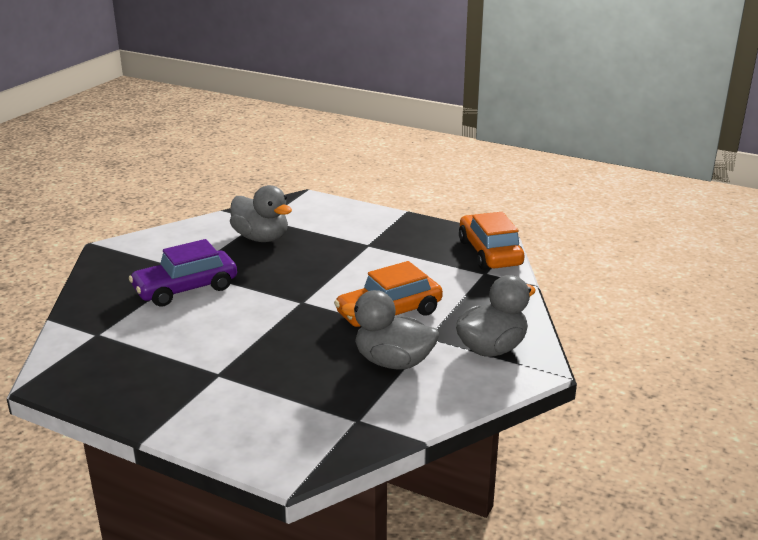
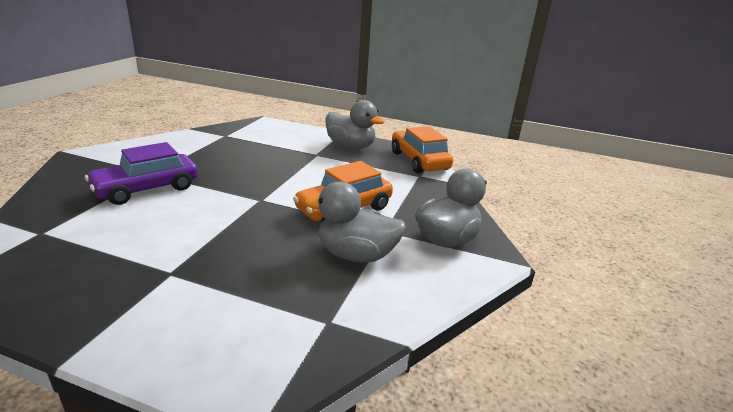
camera: 10 degrees left, 0 degrees up
(261, 238) = (223, 148): grey duck -> grey duck (350, 147)

